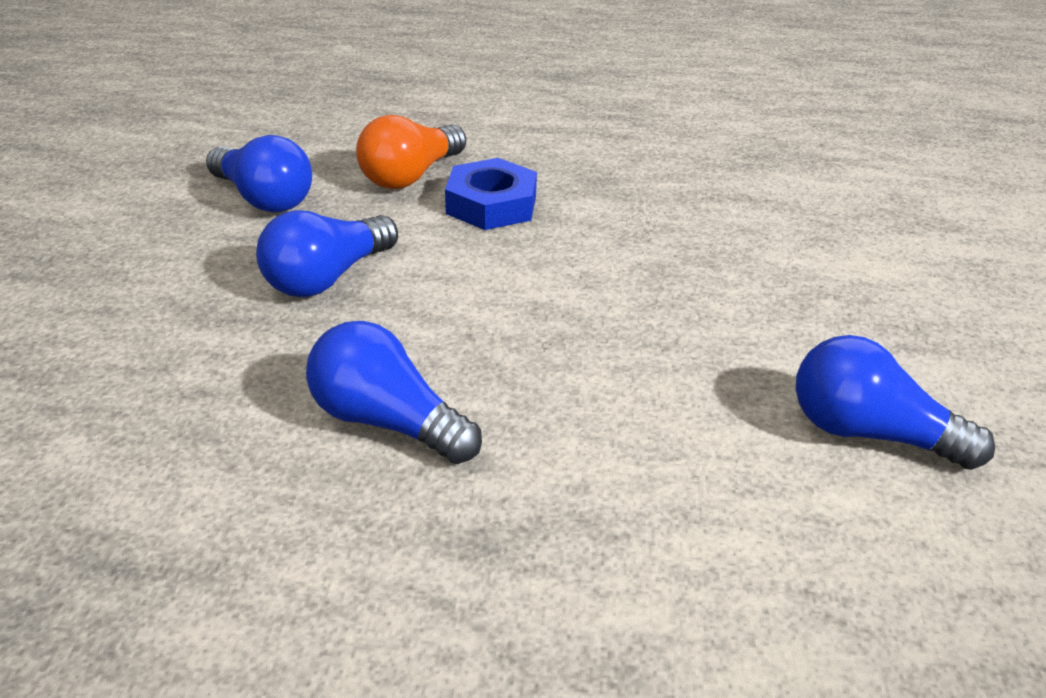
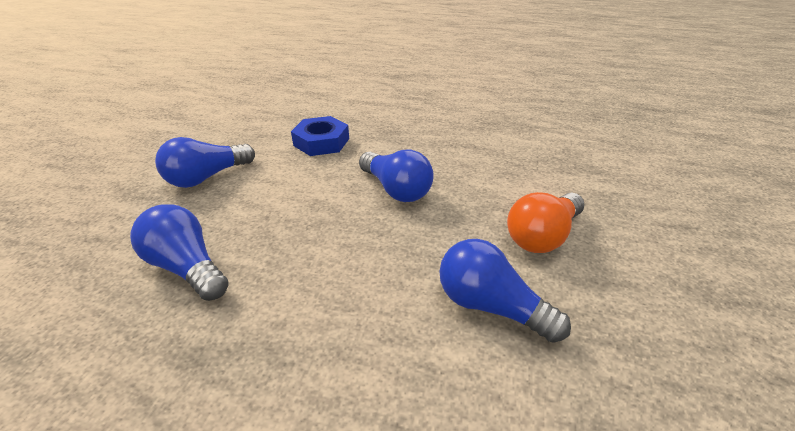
camera: 10 degrees right, 0 degrees up
(264, 199) = (201, 132): blue light bulb -> blue light bulb (396, 189)
(410, 176) = (286, 124): orange light bulb -> orange light bulb (542, 236)

